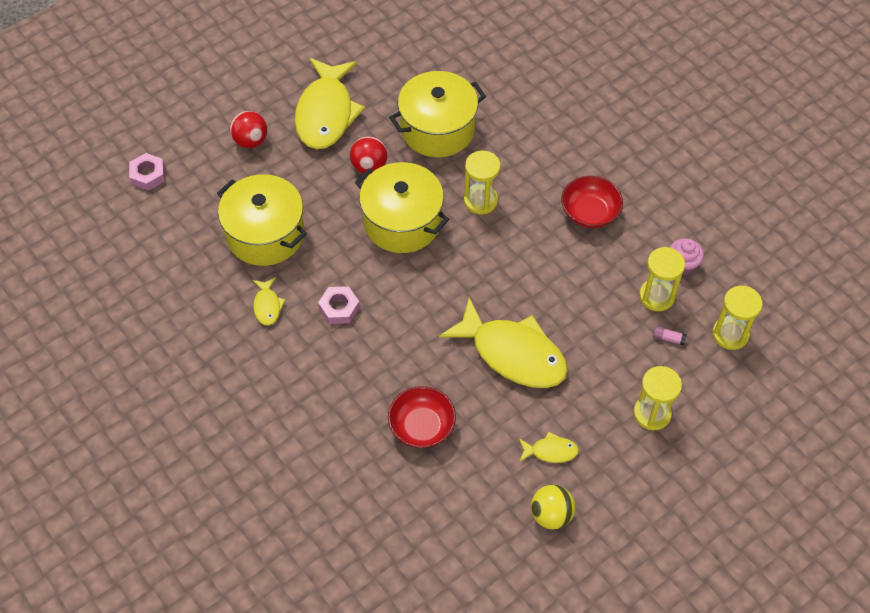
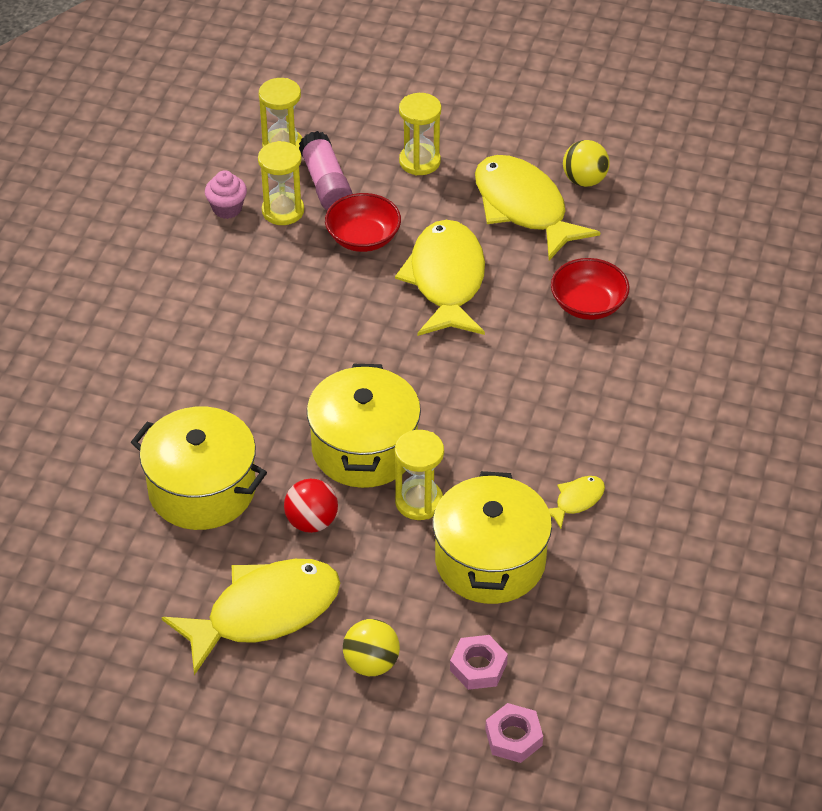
camera: 125 degrees left, 10 degrees down
(250, 141) = (371, 663): red ball -> yellow ball
(339, 308) = (521, 439): pink nut -> pink nut (478, 667)
(480, 201) = (277, 397): yellow hourglass -> yellow hourglass (419, 502)
(550, 451) = (524, 208): yellow fish -> yellow fish, size x2.29
(590, 212) = (217, 303): red bowl -> red bowl (363, 238)
(668, 338) = (326, 184): pink glue stick -> pink glue stick, size x2.41

